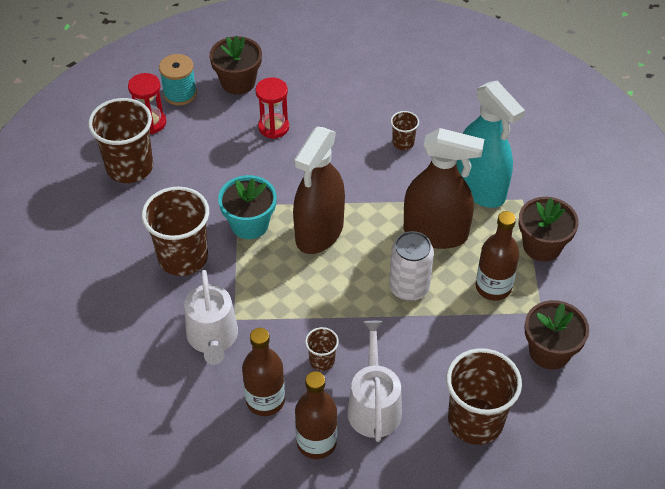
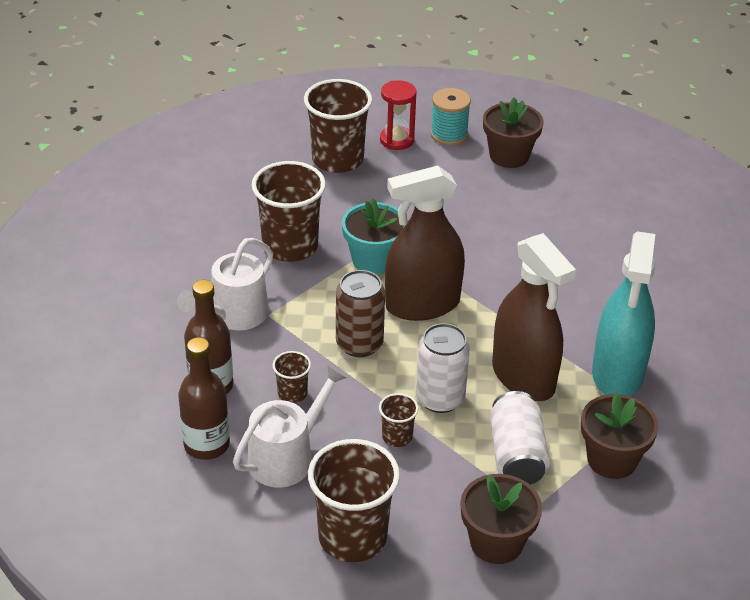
camera: 45 degrees right, 10 degrees down
(273, 127) = (493, 206): red hourglass -> none
(317, 291) = (359, 344): none -> brown can
(403, 143) = (593, 291): brown cup -> brown cup (397, 437)
(493, 287) = (516, 455): brown bottle -> white can

